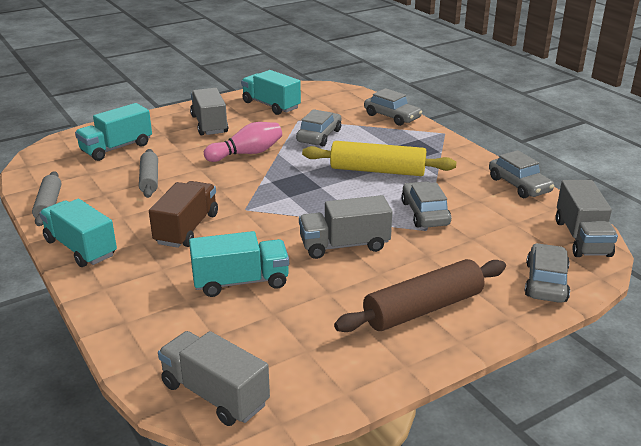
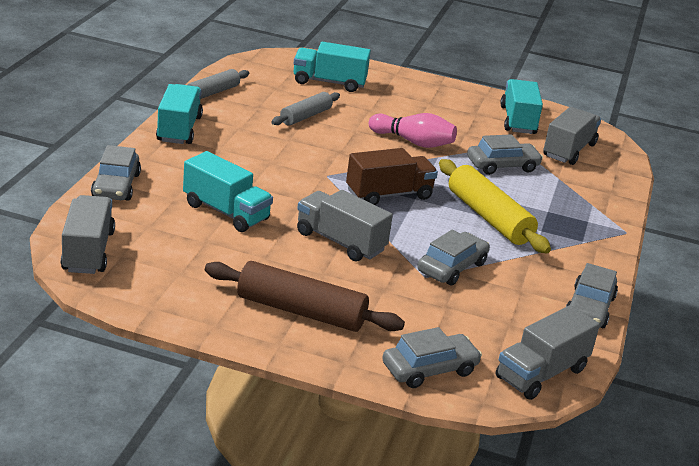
camera: 45 degrees right, 0 degrees up
(187, 229) = (262, 161): brown truck -> brown truck (389, 194)
(209, 124) = (433, 105): grey truck -> grey truck (569, 150)
(392, 116) = (608, 191): grey car -> grey car (116, 185)

